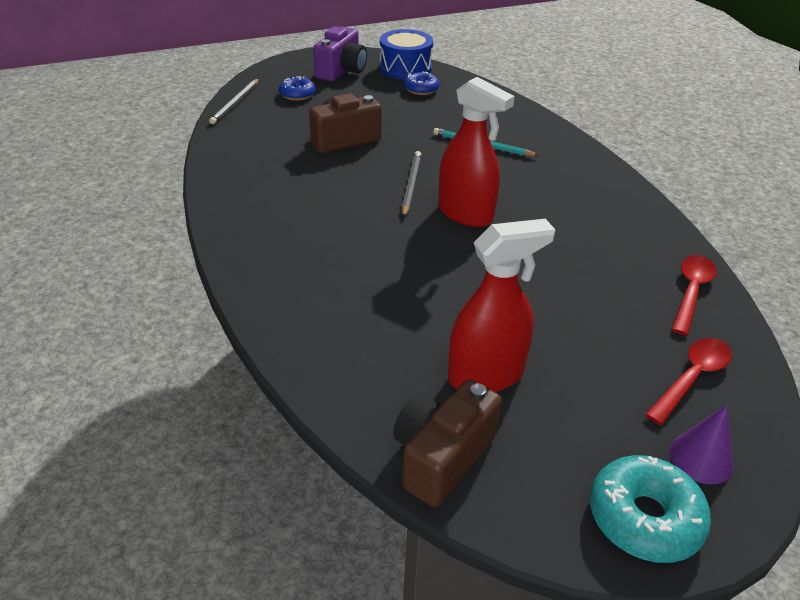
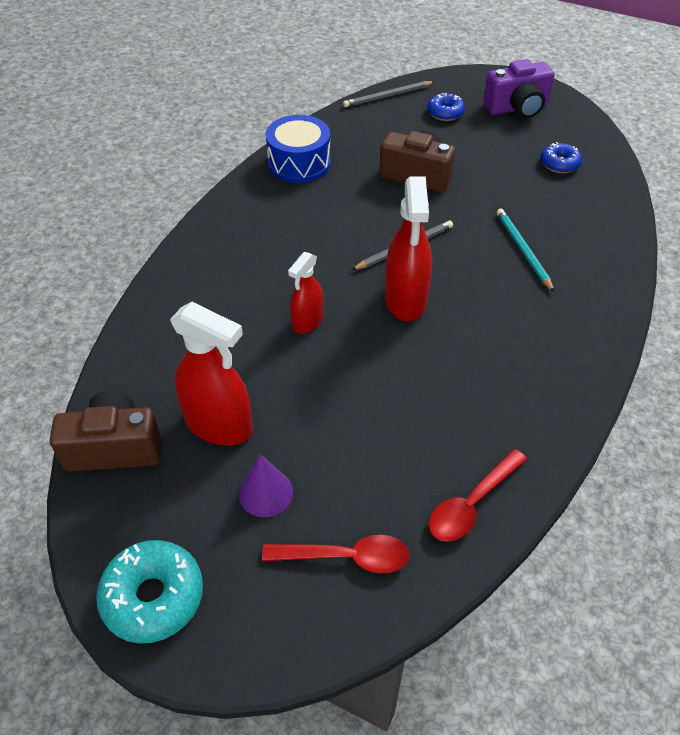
camera: 50 degrees right, 10 degrees up
(405, 68) = (580, 134): blue drum -> blue drum (299, 163)
(427, 268) = (307, 321): none -> red spray bottle
(691, 292) = (472, 503): red spoon -> red spoon turned 150 degrees clockwise
(701, 458) = (251, 607): purple cone -> purple cone (265, 492)

